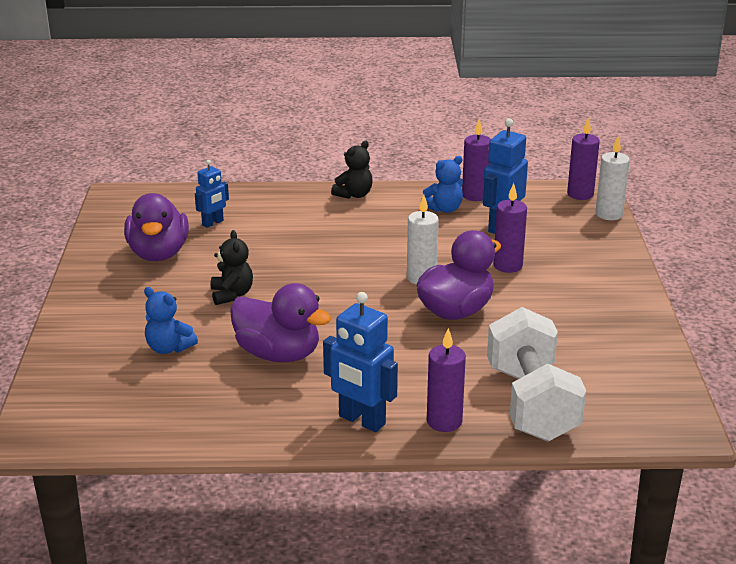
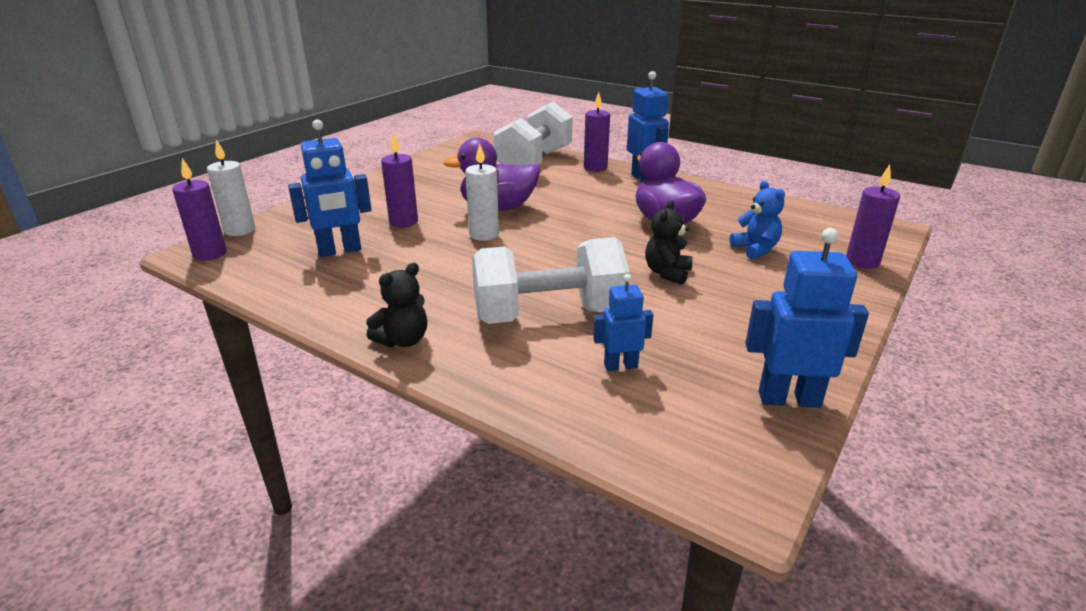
camera: 145 degrees left, 0 degrees up
(104, 237) = (789, 399): none -> blue robot
(158, 253) = (720, 345): purple duck -> none
(287, 235) = (548, 315): none -> white dumbbell
(354, 195) = (403, 340): black teddy bear -> black teddy bear turned 150 degrees clockwise
(444, 209) = (349, 285): blue teddy bear -> none
(475, 195) = (292, 288): purple candle -> purple candle (862, 262)

